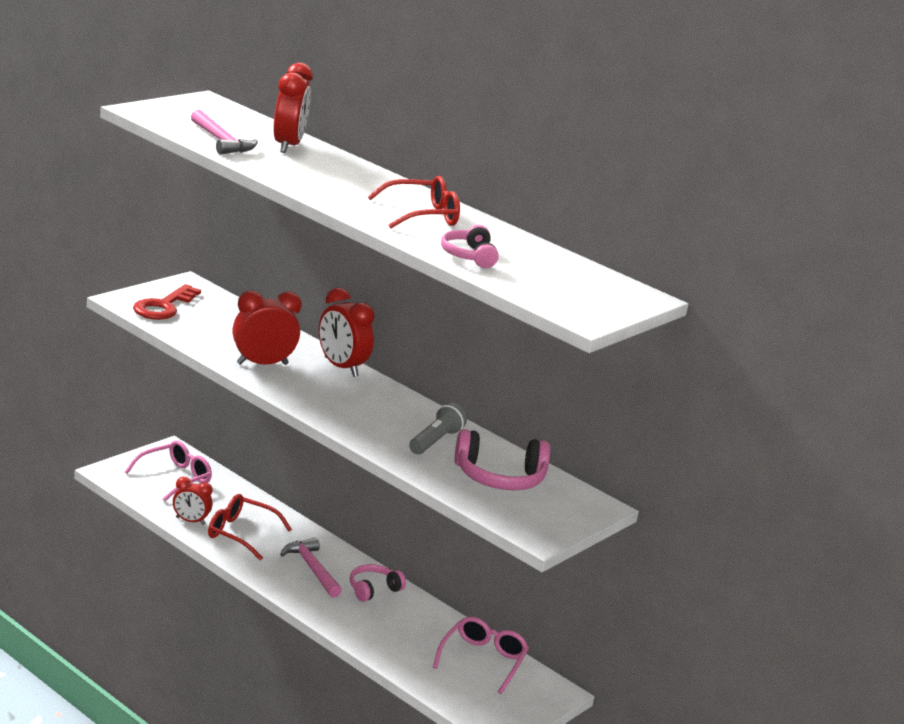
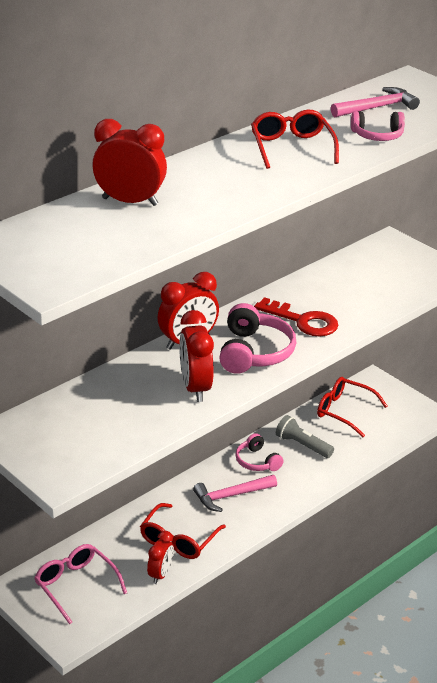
camera: 80 degrees left, 10 degrees up
(164, 307) = (70, 450): red key -> red key (303, 321)
(221, 141) = (135, 238): pink hammer -> pink hammer (377, 108)
(435, 441) = (317, 303): grey flashlight -> grey flashlight (302, 445)
(482, 660) = (344, 411): pink glasses -> red glasses
(499, 477) = (366, 278): pink headphones -> pink headphones (254, 352)

